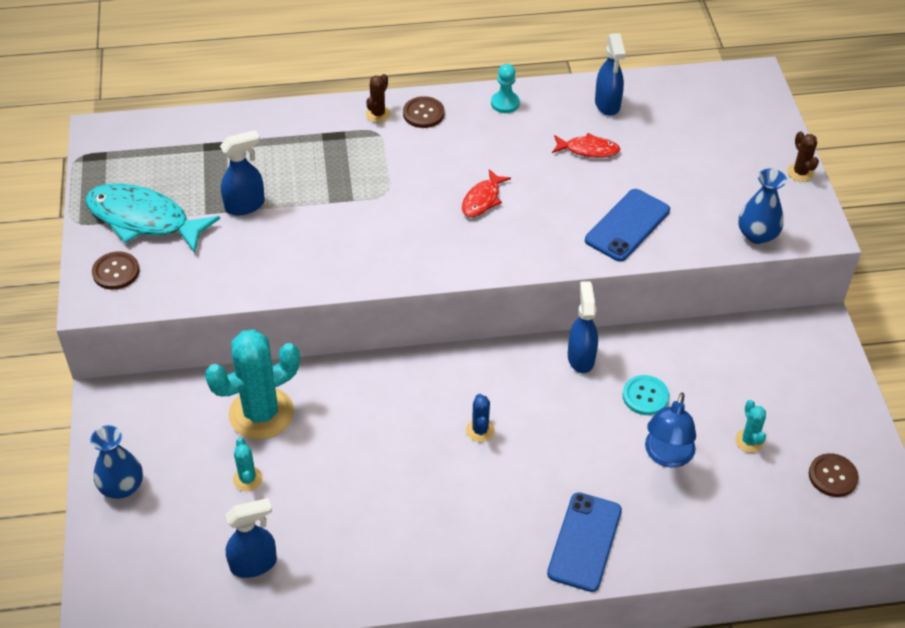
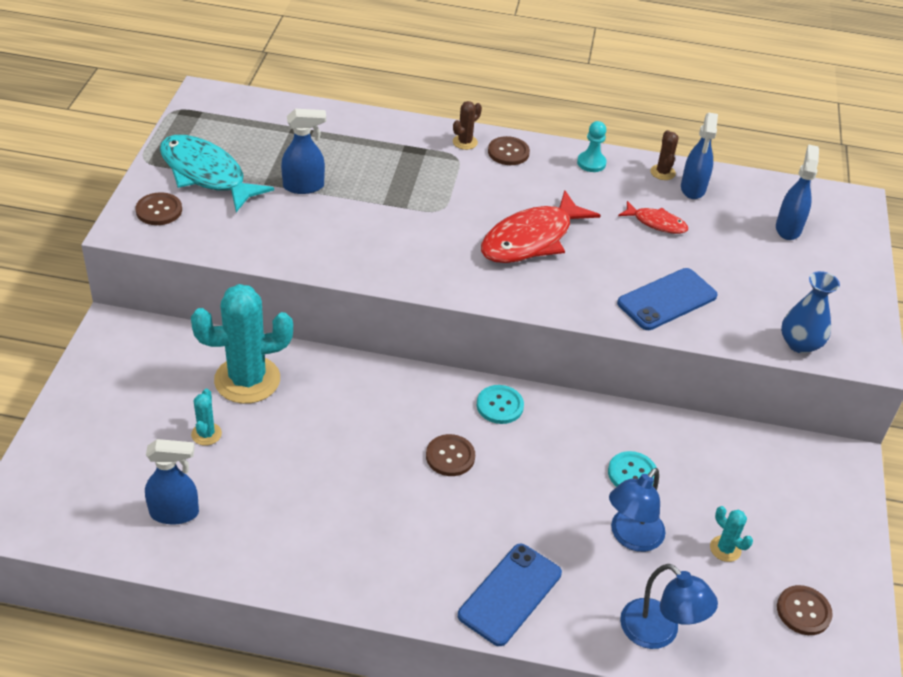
camera: 15 degrees right, 5 degrees down
(122, 486) = (88, 406): blue vase -> none
(480, 430) = (450, 456): blue cactus -> brown button
(482, 199) = (531, 239): red fish -> red fish, size x1.94
(504, 367) = (500, 405): none -> turquoise button
(581, 357) = (581, 418): blue spray bottle -> blue spray bottle (788, 228)
(722, 535) = (658, 633): none -> blue lamp
(749, 441) = (725, 549): turquoise cactus -> turquoise cactus turned 45 degrees counterclockwise
(800, 172) = (869, 299): brown cactus -> brown cactus (662, 172)

